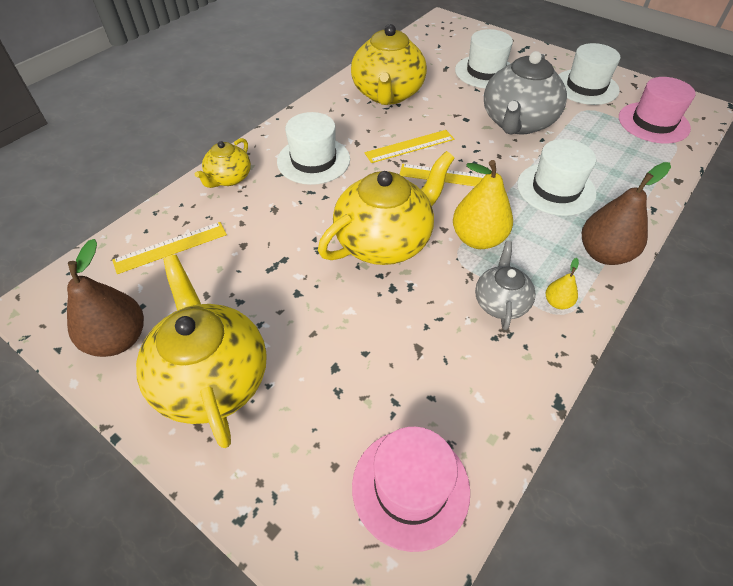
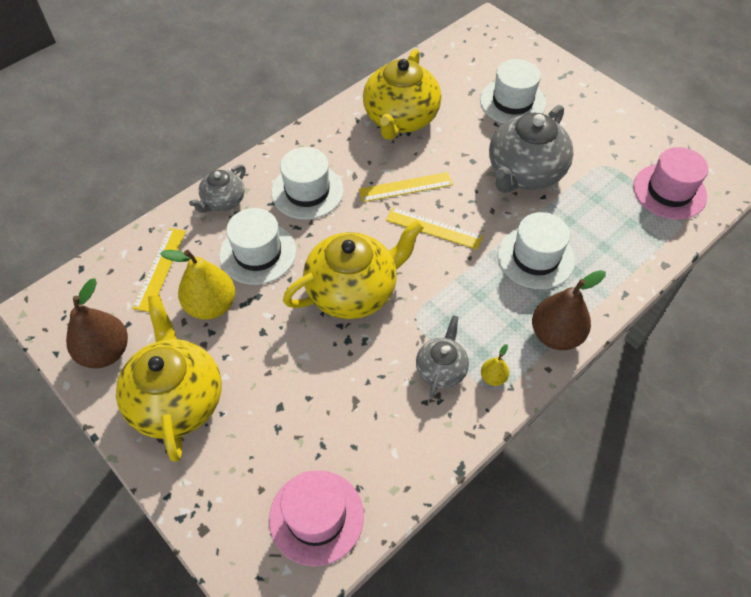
camera: 10 degrees right, 5 degrees up
(170, 247) = (160, 268): yellow ruler -> yellow ruler turned 60 degrees counterclockwise
(229, 178) = (223, 201): yellow teapot -> grey teapot
(478, 238) = (441, 301): yellow pear -> yellow pear (211, 305)
(586, 87) = (615, 135): white hat -> white hat (258, 253)

